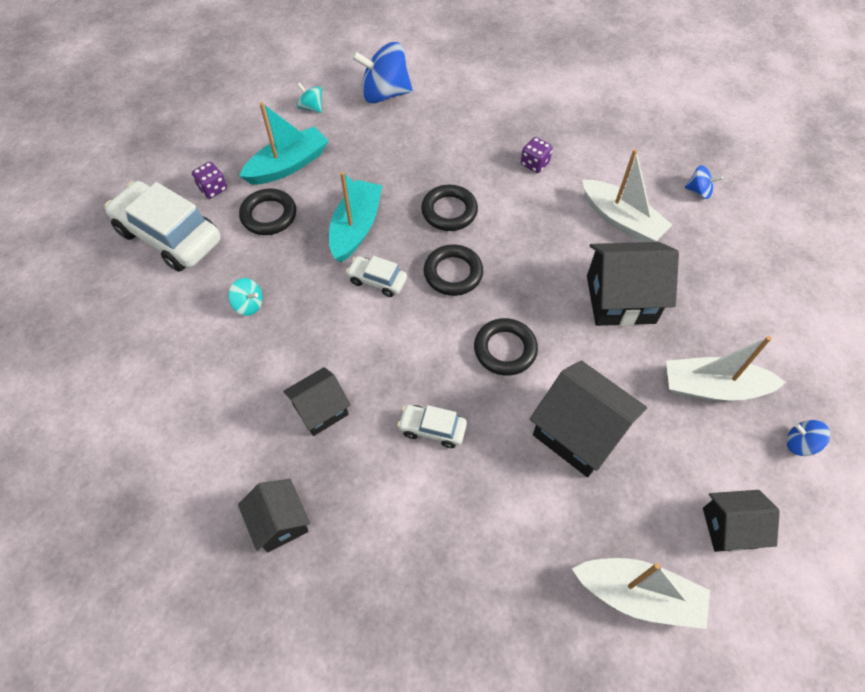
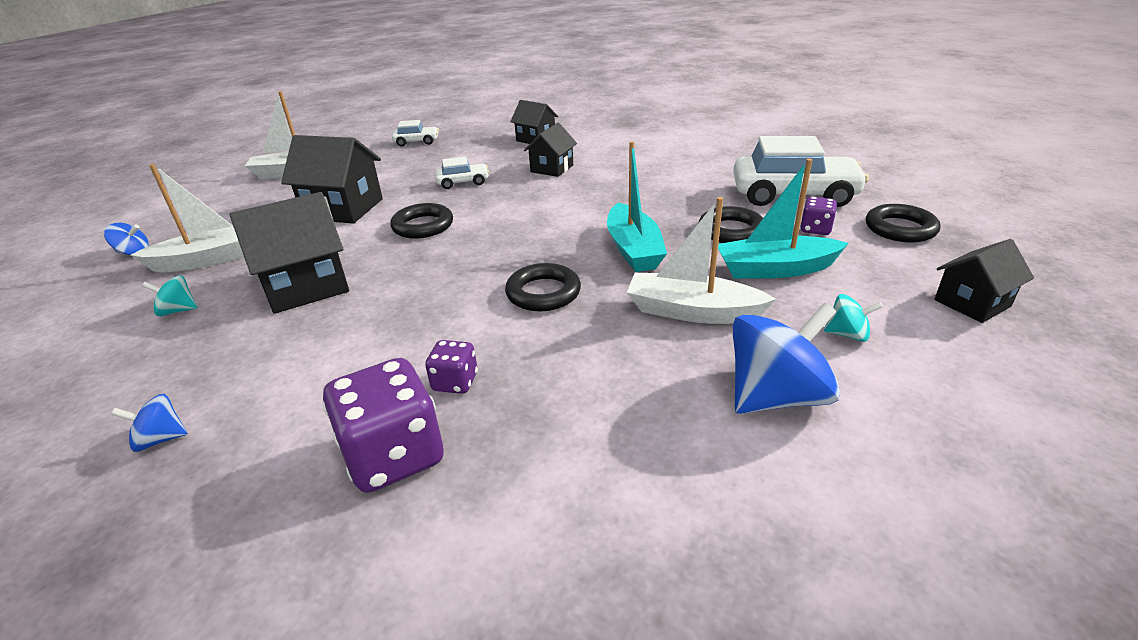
camera: 155 degrees right, 25 degrees down
(249, 305) = (666, 187): turquoise spinning top -> turquoise spinning top (178, 311)
(288, 165) = (775, 269): turquoise boat -> turquoise boat turned 60 degrees clockwise
(377, 280) = (573, 226): white car -> white car (417, 142)
(453, 273) = (502, 251): black ring -> black ring (900, 229)
(577, 135) = (394, 456): none -> purple dice
(621, 220) = (304, 357): white boat -> white boat (692, 311)
(729, 527) = (220, 205): black house -> black house (972, 303)

